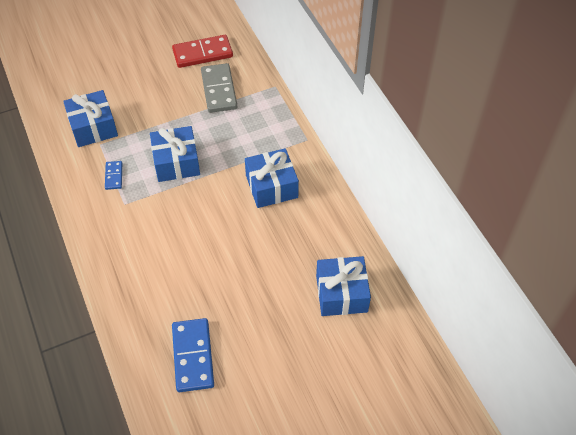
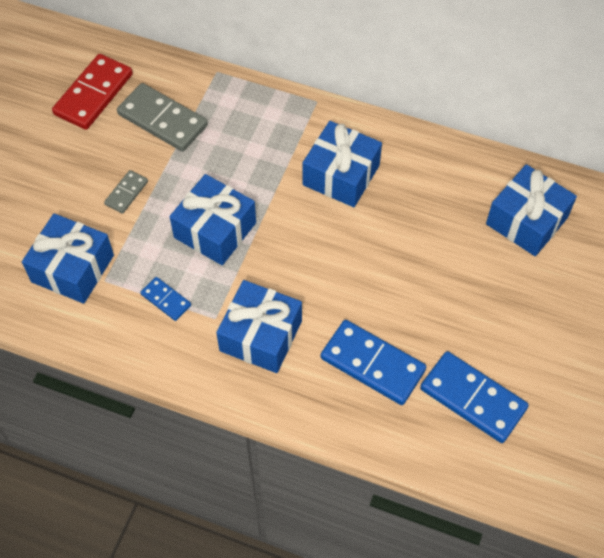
camera: 45 degrees left, 5 degrees up
(133, 230) = (261, 336): none -> blue gift
(159, 112) = (126, 193): none -> grey domino
(167, 292) = (372, 364): none -> blue domino

